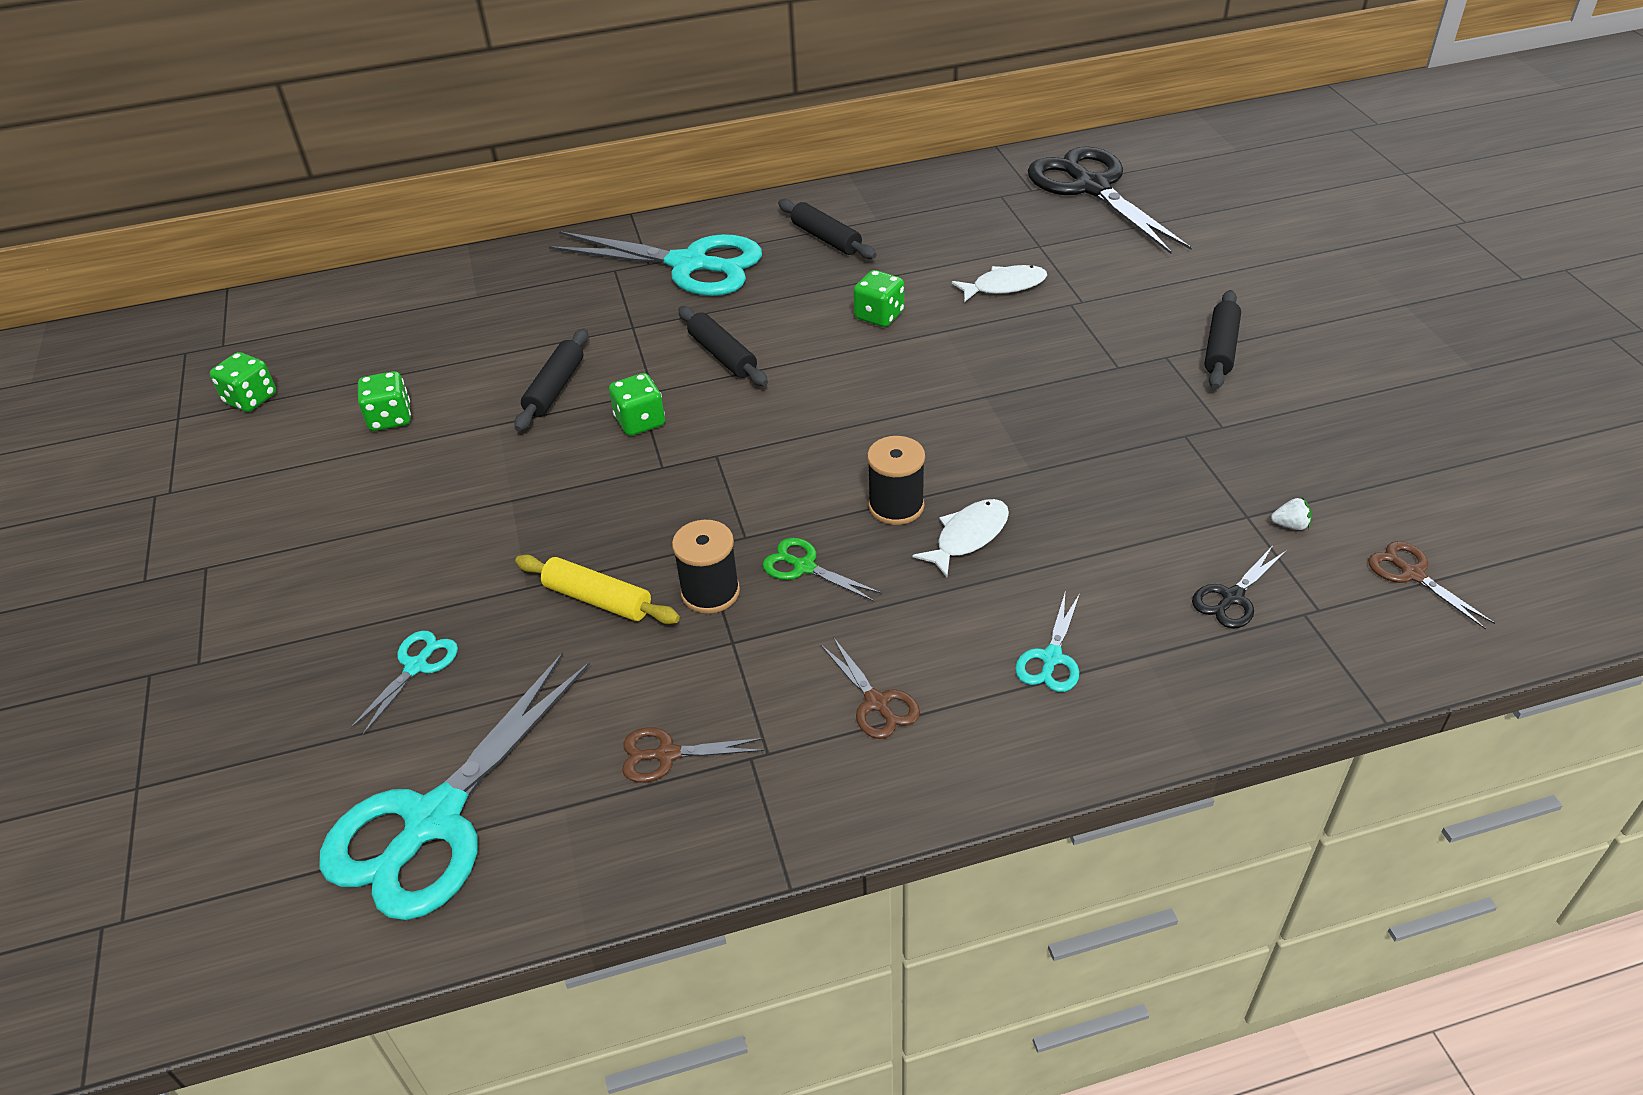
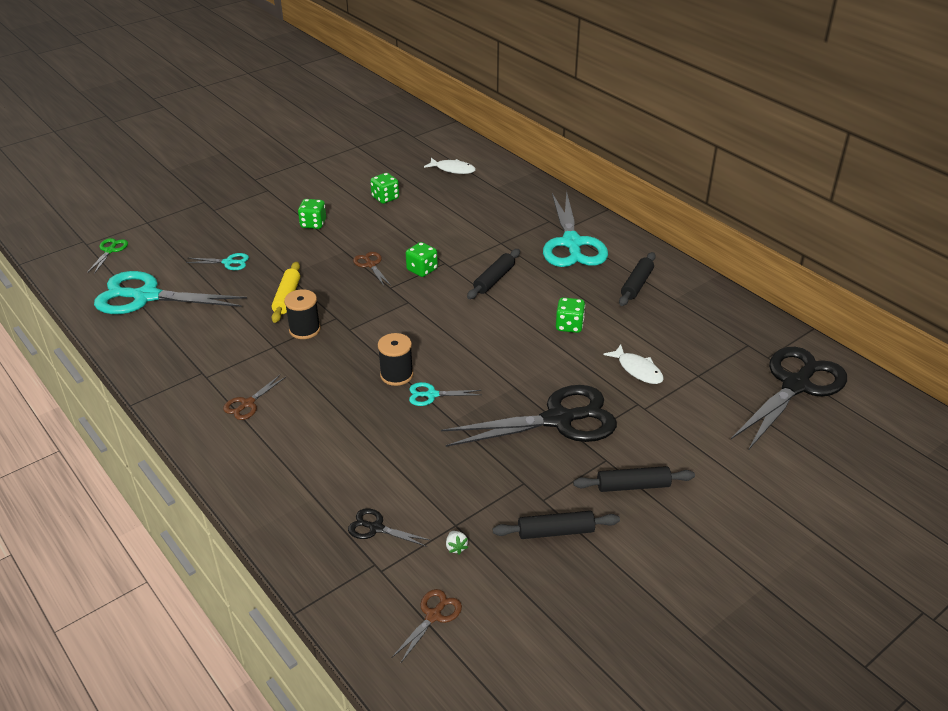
camera: 65 degrees right, 5 degrees down
(251, 399) = (379, 158): green dice -> green dice (313, 224)
(555, 388) = (434, 235): black rolling pin -> black rolling pin (555, 532)
(667, 754) = (197, 347): brown scissors -> brown scissors (371, 265)
(804, 567) = (335, 355): green scissors -> green scissors (110, 251)
(968, 536) = (383, 408): white fish -> white fish (453, 169)
(1051, 658) = (299, 460): turquoise scissors -> turquoise scissors (432, 395)
(1073, 375) = (558, 420): none -> black scissors

